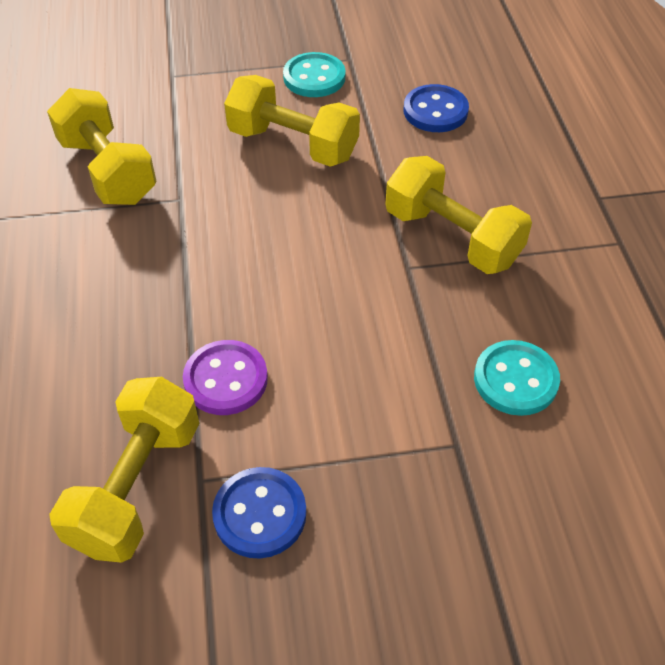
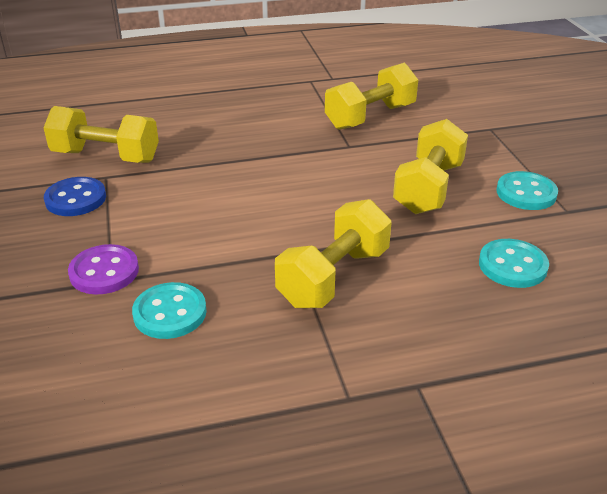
camera: 85 degrees right, 15 degrees down
(226, 379) = (181, 178): purple button -> purple button (104, 272)
(435, 111) = (512, 265): blue button -> turquoise button

